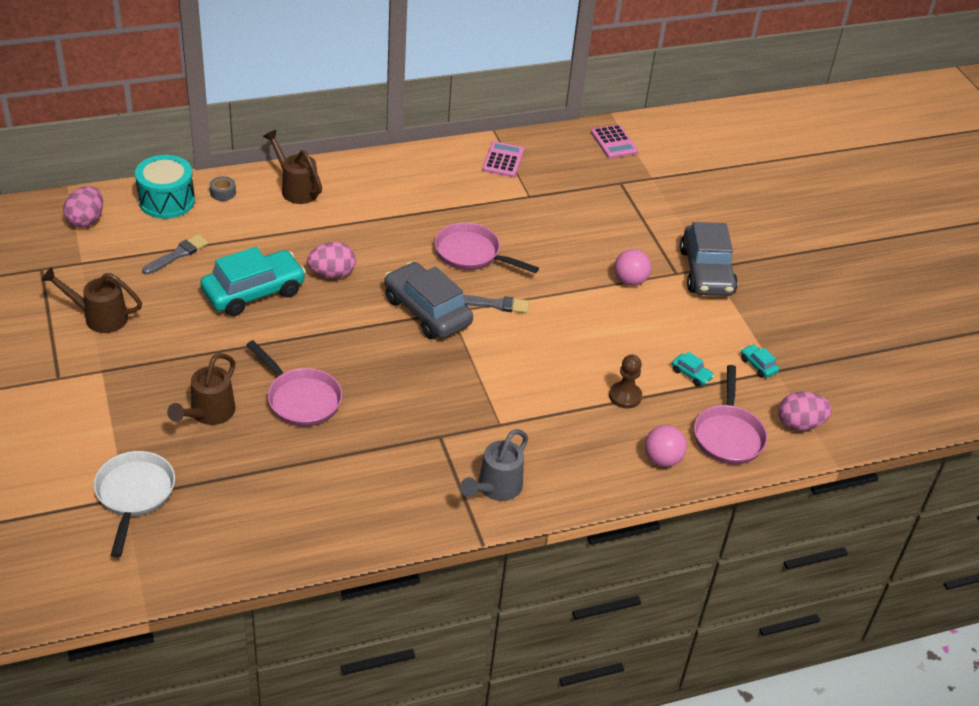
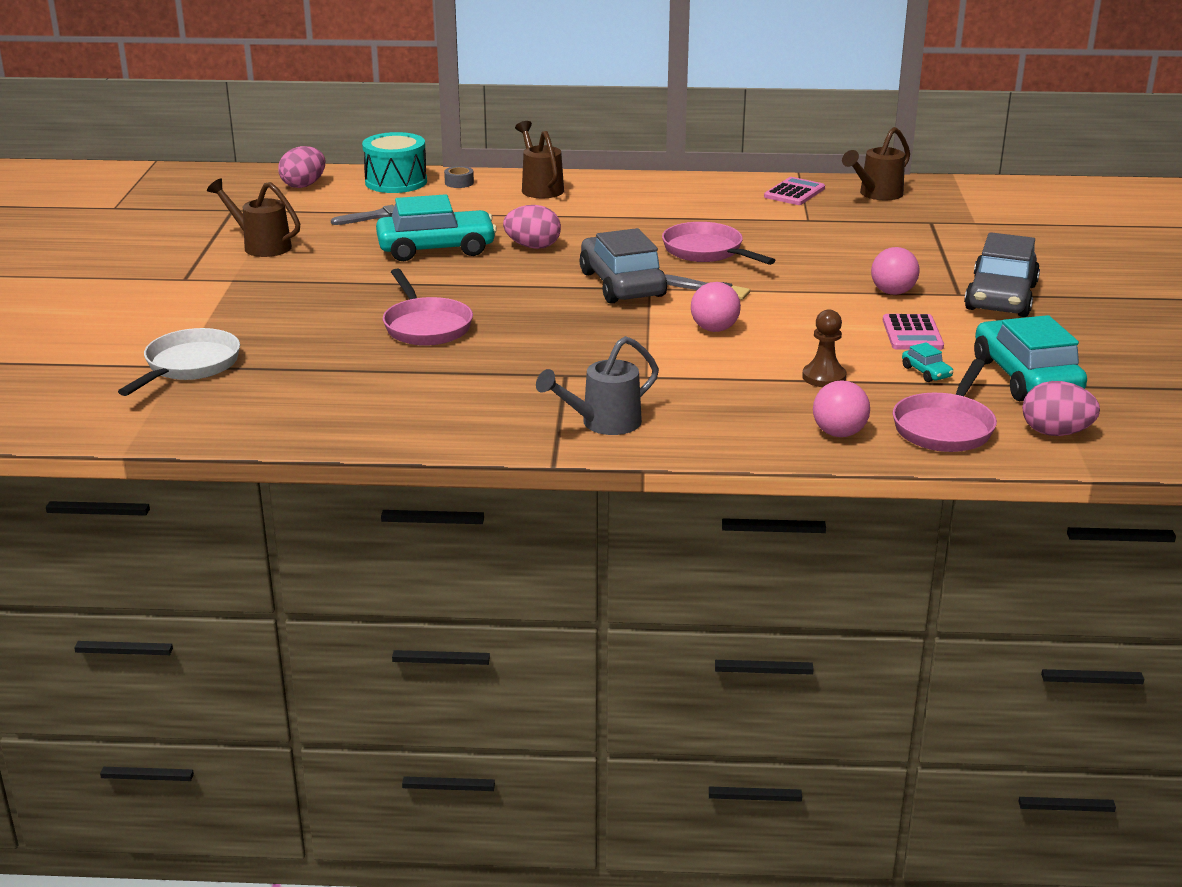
camera: 25 degrees right, 15 degrees down
(209, 413) = (317, 322): brown watering can -> brown watering can (877, 194)
(522, 355) = (714, 329): none -> pink ball
(614, 142) = (942, 193): pink calculator -> pink calculator (912, 333)
(758, 365) = (1025, 377): turquoise car -> turquoise car, size x2.43

